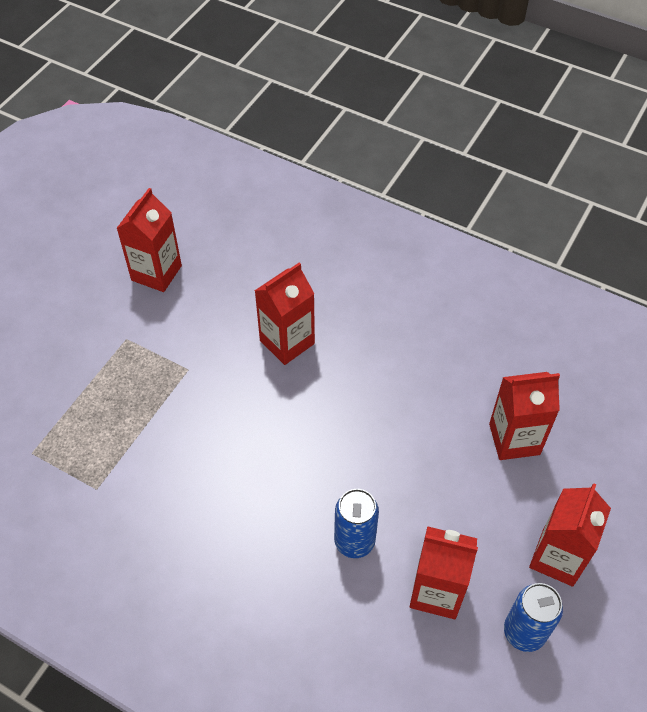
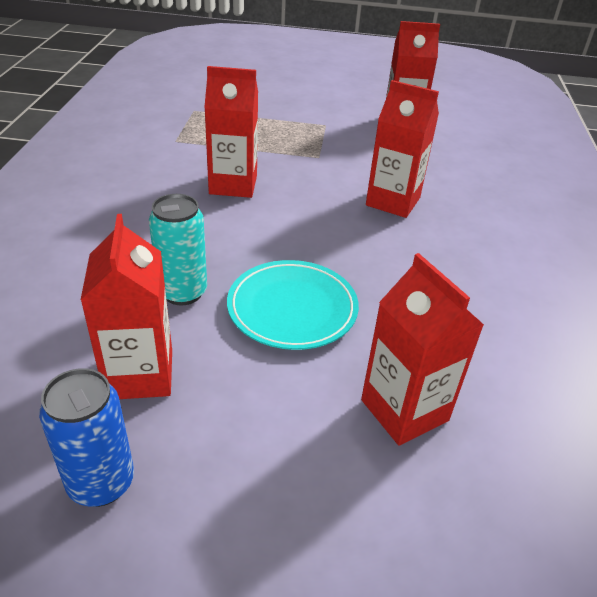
camera: 65 degrees right, 15 degrees down
(354, 541) = (183, 292): blue can -> turquoise can
(399, 469) = (292, 308): none -> turquoise plate
(557, 557) = (237, 503): red carton -> red carton (233, 185)

